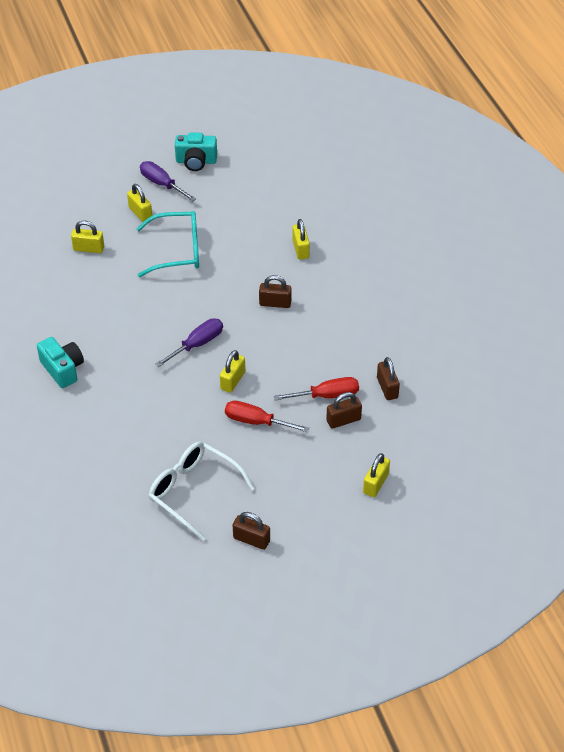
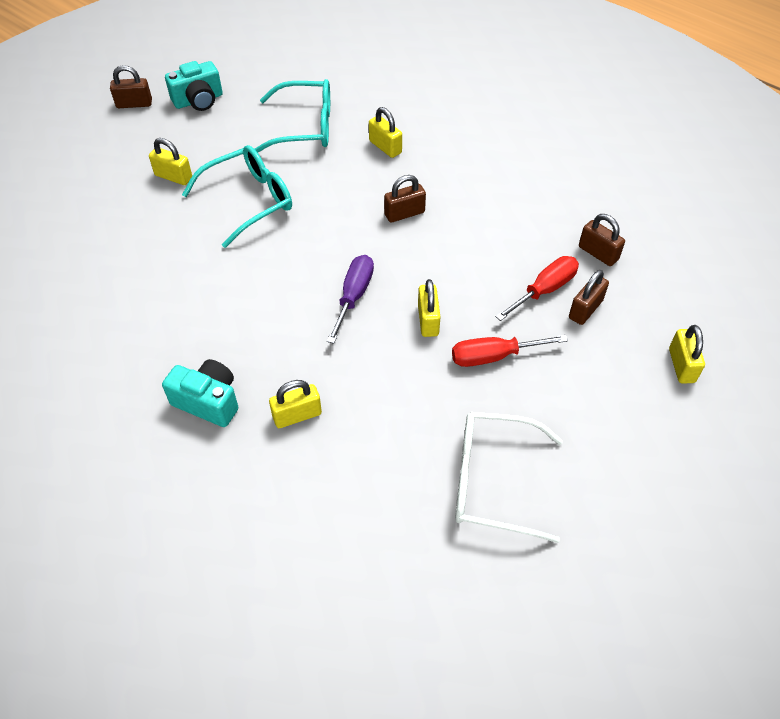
camera: 30 degrees left, 5 degrees up
(89, 248) = (138, 240): yellow padlock -> yellow padlock (297, 415)
(162, 184) = (176, 137): purple screwdriver -> none
(251, 539) = (610, 508): brown padlock -> brown padlock (134, 104)
(255, 211) = (305, 127): none -> turquoise glasses

